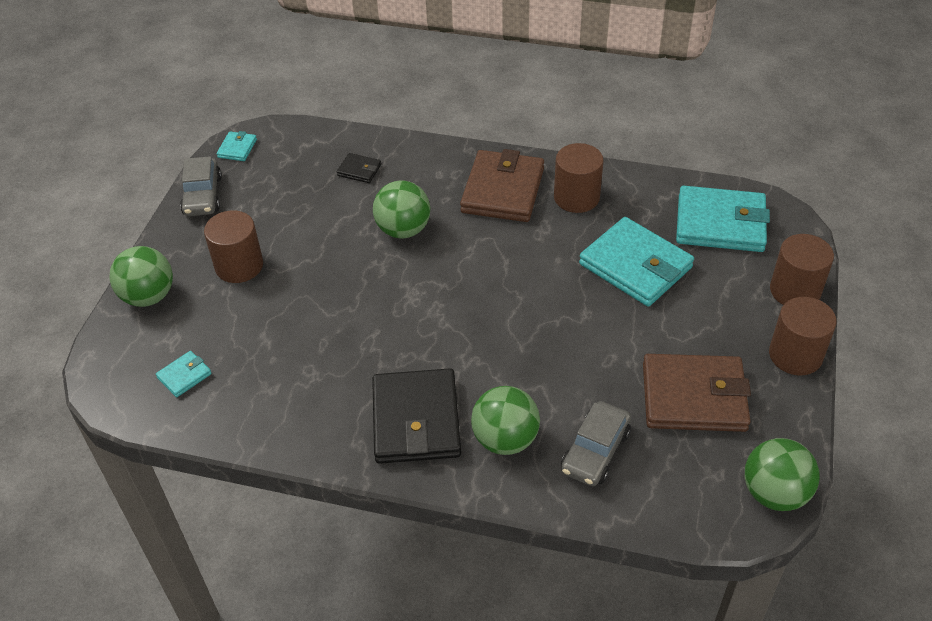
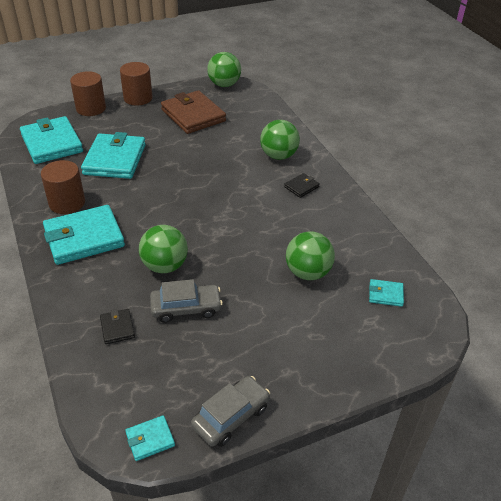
camera: 130 degrees left, 5 degrees down
(149, 296) = (356, 365): green ball -> green ball (308, 272)
(239, 266) = (278, 332): brown cylinder -> none
(416, 420) = (301, 187): black wallet -> black wallet, size x0.45
(502, 190) = (84, 238): brown wallet -> turquoise wallet
(595, 451) = (254, 130): grey car -> grey car (186, 308)

